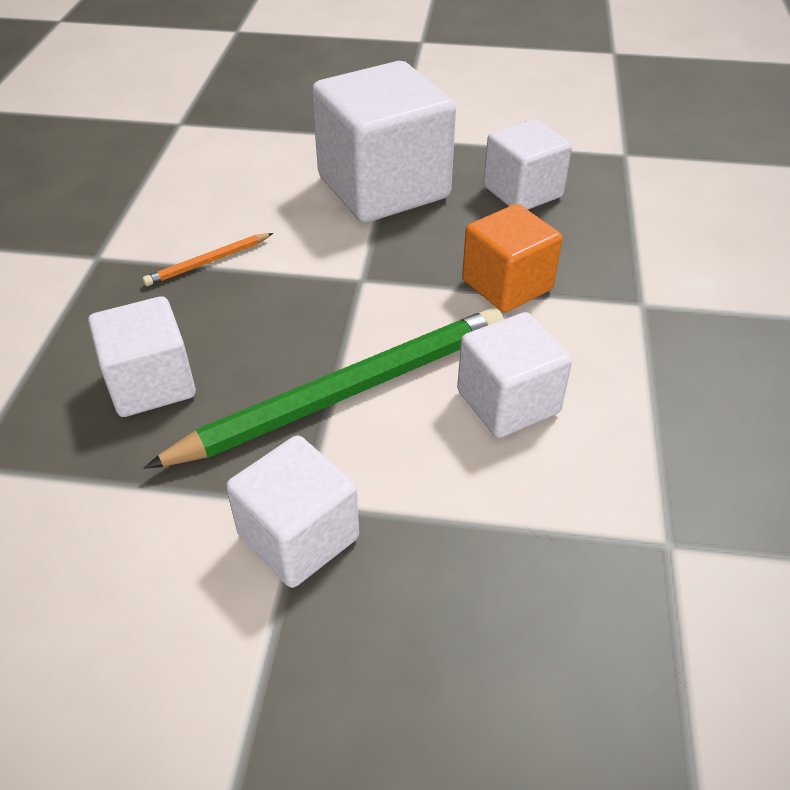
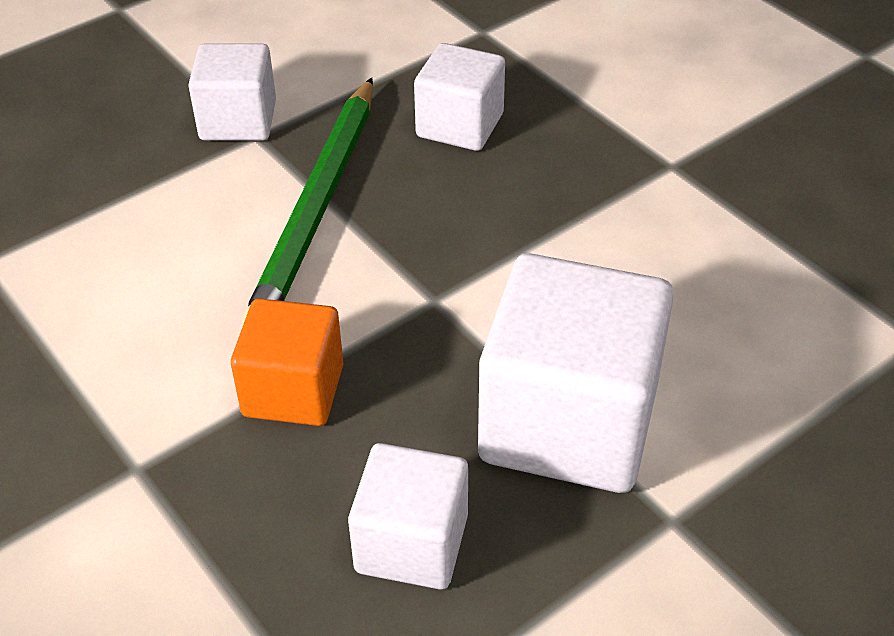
camera: 135 degrees right, 0 degrees up
(208, 262) = (583, 222): orange pencil -> none
(508, 402) = (183, 281): white cube -> none

